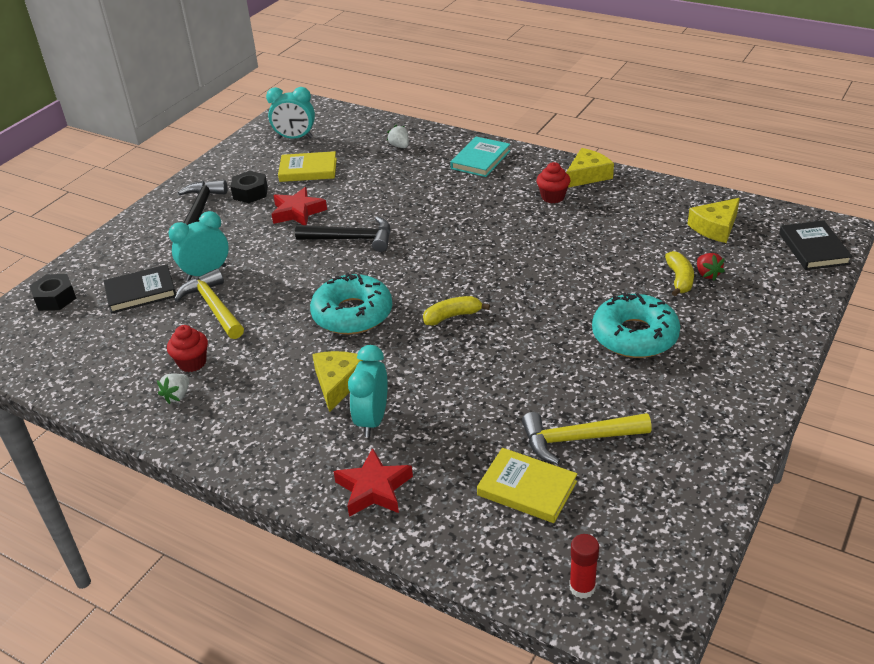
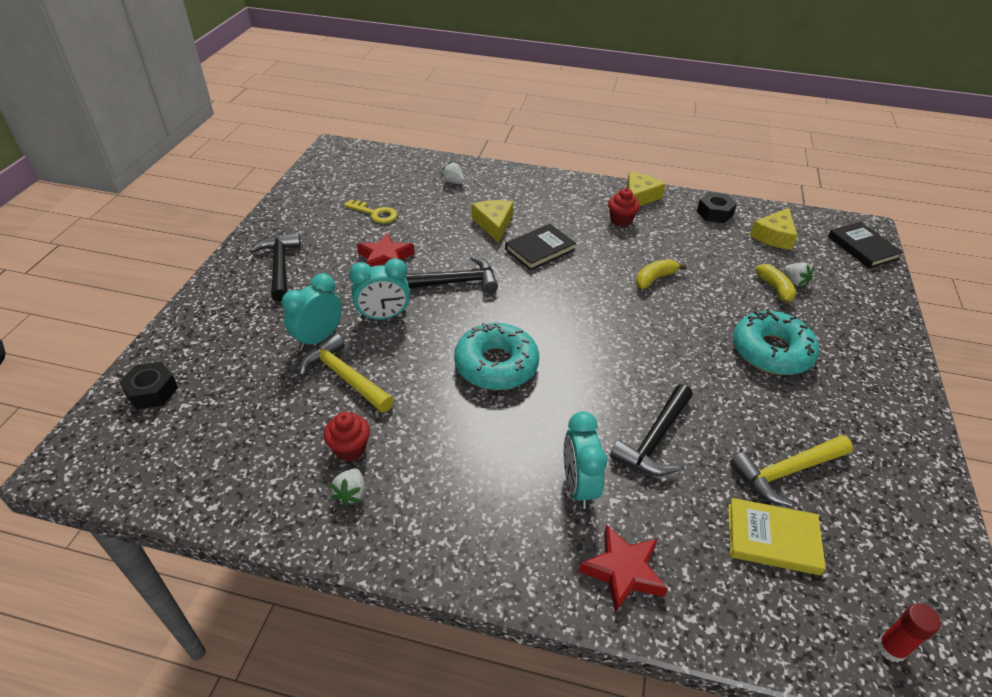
camera: 20 degrees left, 5 degrees up
(141, 292) = (253, 370): black book -> black book (540, 249)
(250, 193) = (326, 243): black nut -> black nut (714, 213)
(295, 138) = (346, 181): turquoise clock -> turquoise clock (383, 316)
(308, 170) = (375, 213): yellow book -> yellow key
(338, 383) = (521, 447): yellow cheese -> yellow cheese (494, 224)
(452, 316) = (596, 354): yellow banana -> yellow banana (654, 279)
(466, 394) = (655, 439): none -> black hammer
(480, 160) = (536, 189): turquoise book -> none
(707, 274) = (795, 281): red strawberry -> white strawberry

